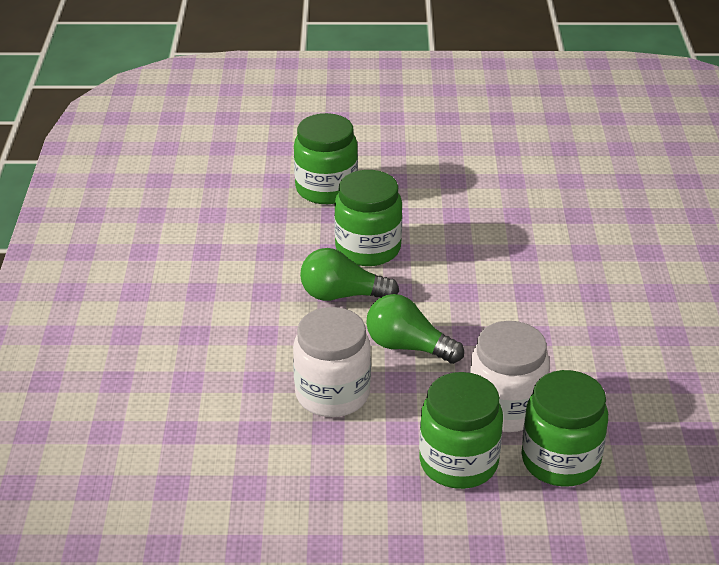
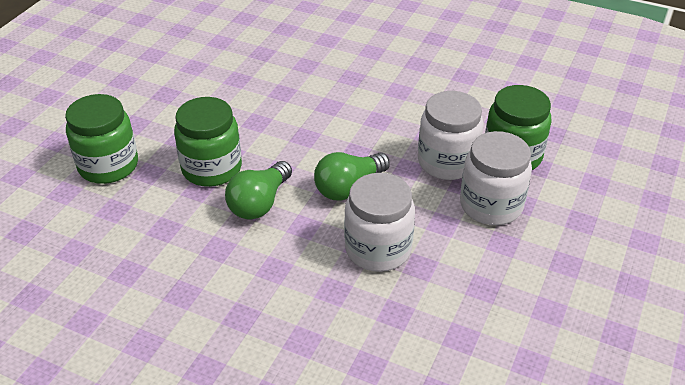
camera: 65 degrees left, 5 degrees up
(458, 462) = (491, 205): green jar -> white jar

